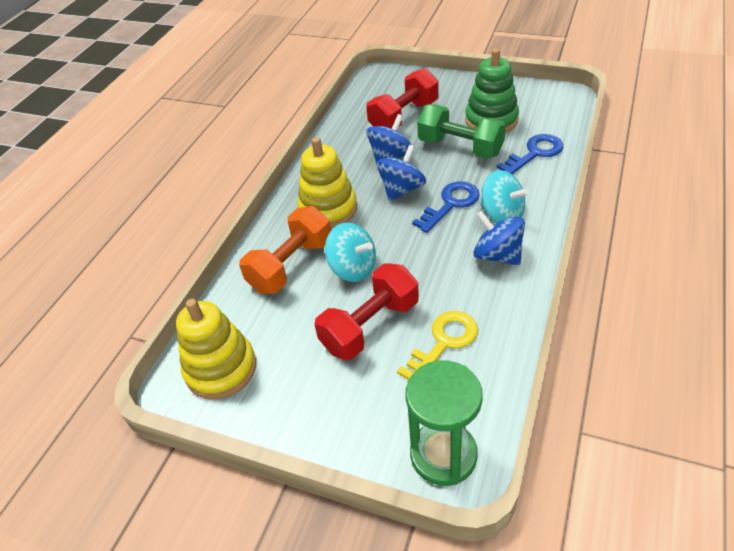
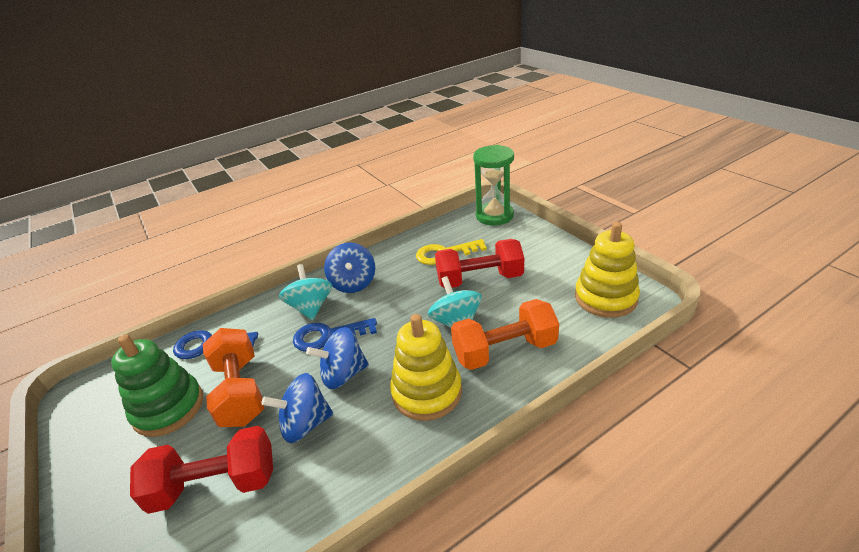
camera: 145 degrees left, 10 degrees down
(460, 147) = (240, 391): green dumbbell -> orange dumbbell

